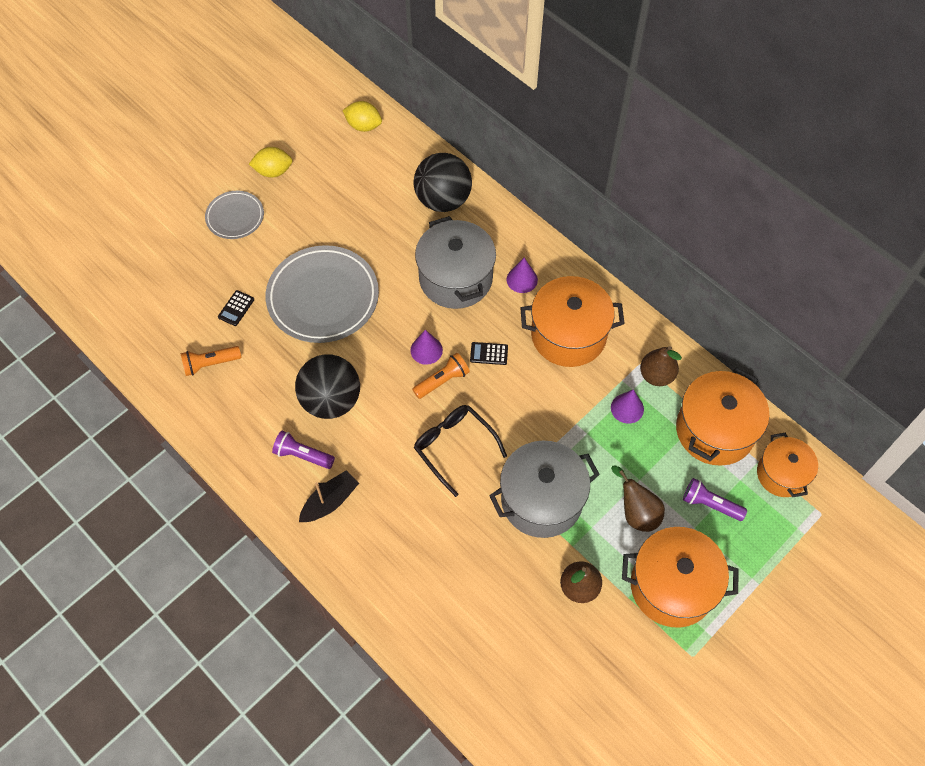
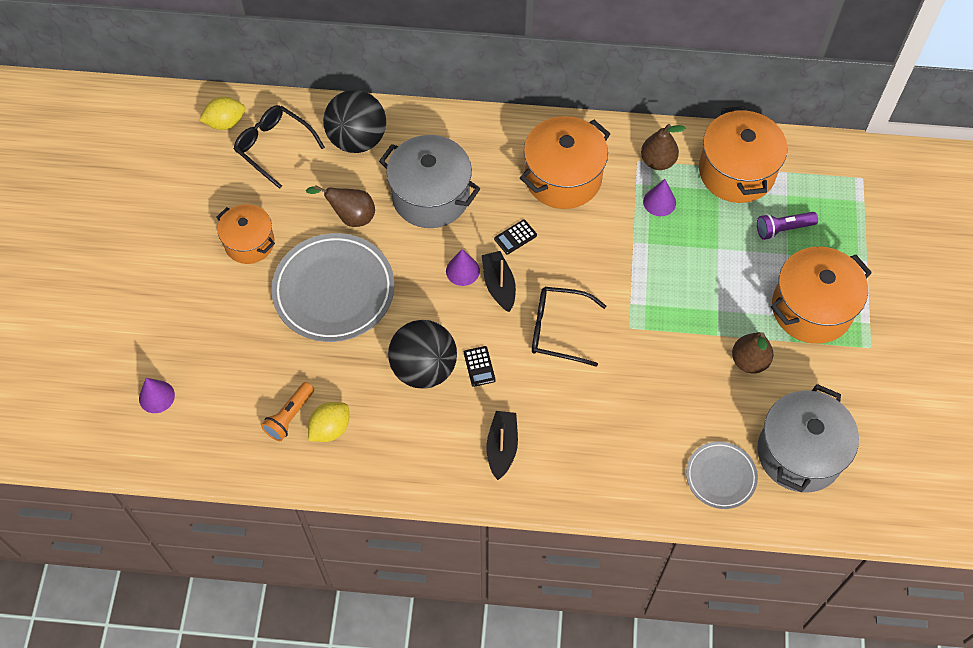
camera: 40 degrees left, 0 degrees up
(235, 217) = (186, 279): grey plate -> grey plate (720, 476)
(236, 308) = (265, 354): black calculator -> black calculator (479, 366)
(273, 171) = (181, 216): yellow lemon -> yellow lemon (330, 429)
(302, 455) = (443, 429): purple flashlight -> none
(380, 165) = (273, 146): none -> black glasses
(442, 380) = (499, 285): orange flashlight -> black boat
(522, 279) = (485, 159): purple cone -> purple cone (156, 396)
(541, 500) = (662, 318): grey pot -> grey pot (799, 453)
(636, 512) = (738, 275): brown pear -> brown pear (351, 216)
(781, 474) = (811, 169): orange pot -> orange pot (249, 243)

